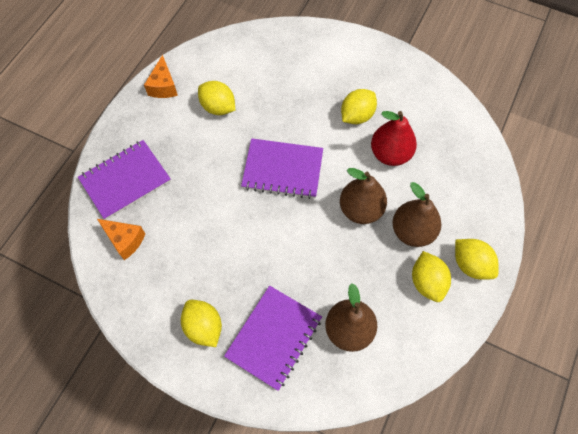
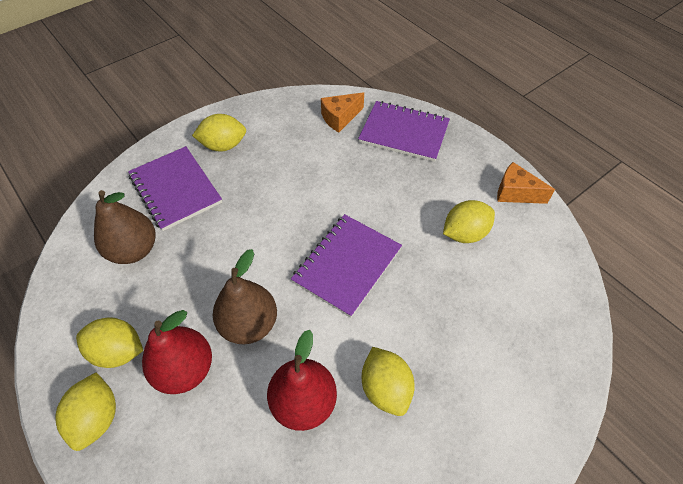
camera: 115 degrees right, 10 degrees down
(125, 180) = (404, 133): purple notebook -> purple notebook turned 60 degrees counterclockwise
(412, 231) = (185, 370): brown pear -> red pear
(470, 264) = (97, 418): yellow lemon -> yellow lemon turned 75 degrees counterclockwise

